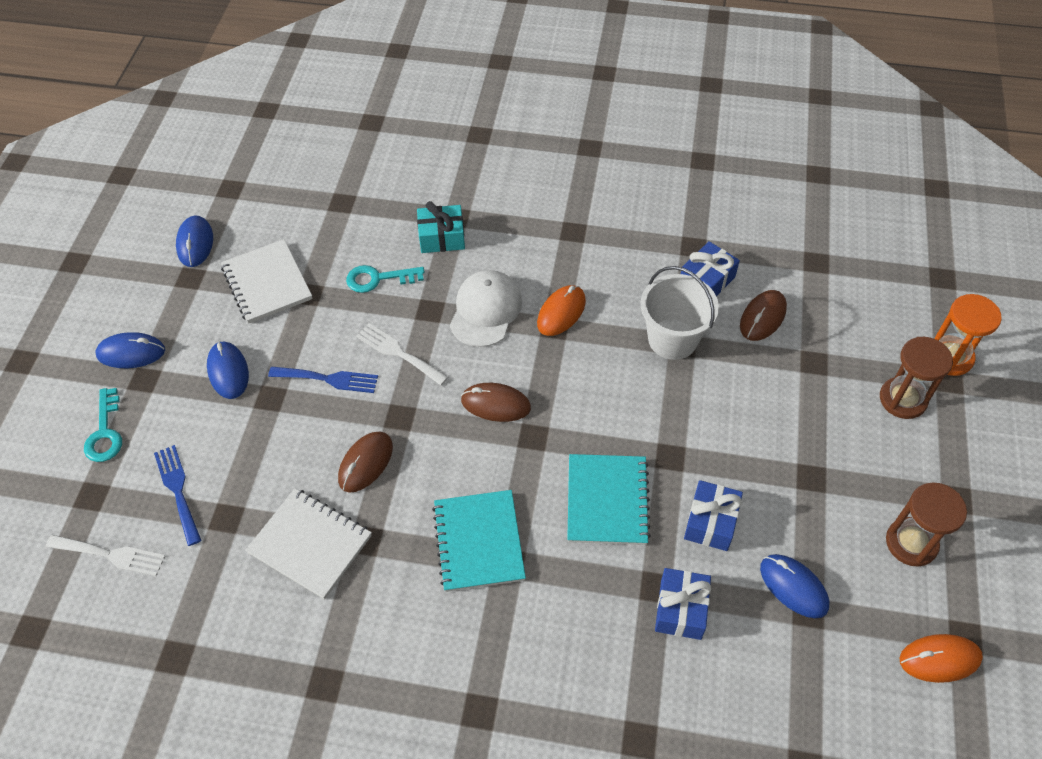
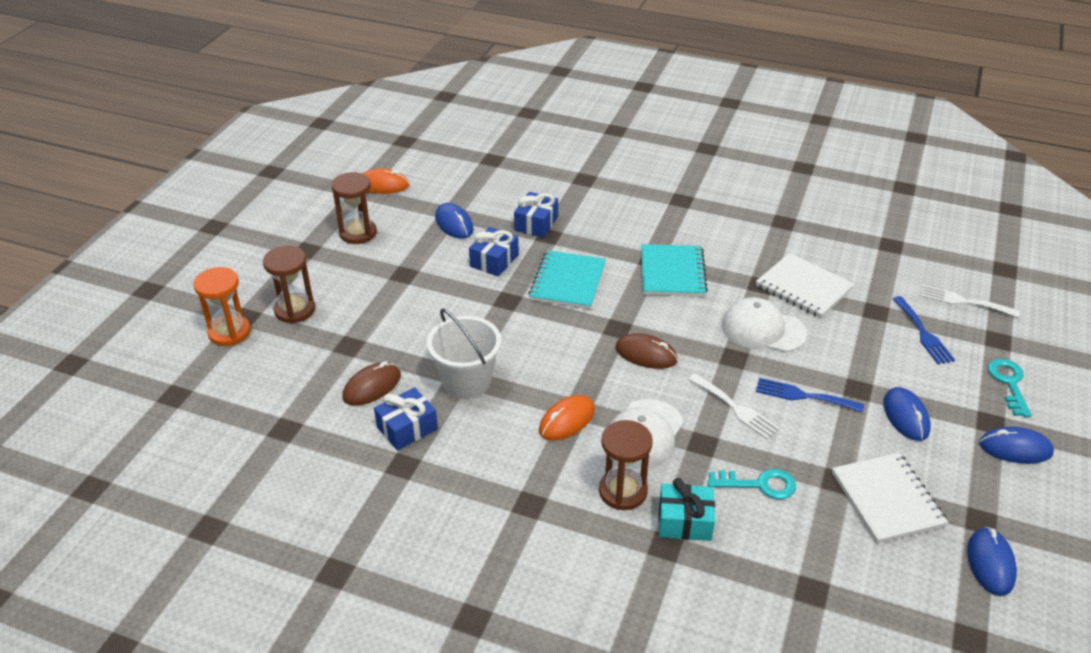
camera: 170 degrees left, 15 degrees down
(366, 463) = (763, 329): brown mouse -> white cap
(497, 254) = (623, 491): none -> brown hourglass

